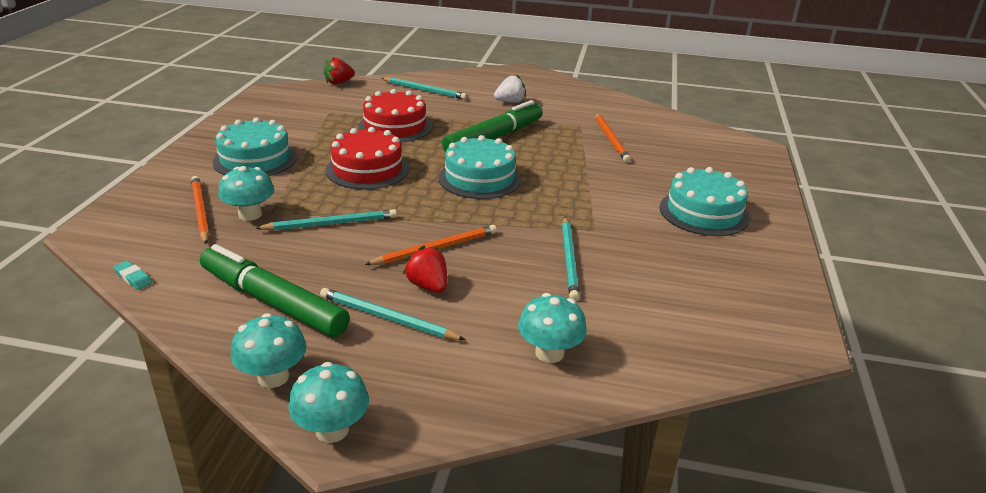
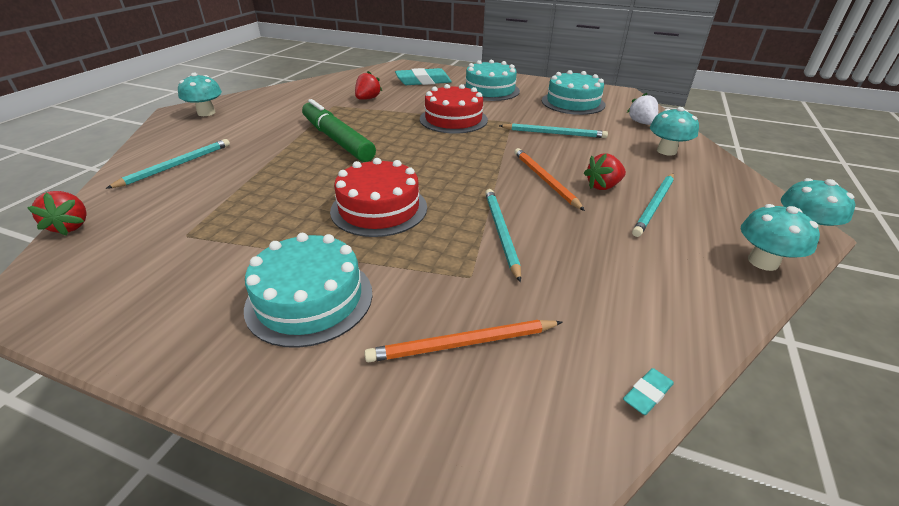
camera: 80 degrees left, 5 degrees up
(250, 214) = (476, 293): turquoise mushroom -> turquoise mushroom (206, 113)
(273, 302) = (656, 266): green marker -> none
(395, 127) = (272, 188): red cake -> red cake (453, 119)
(479, 178) = (420, 153): turquoise cake -> turquoise cake (573, 102)
(510, 102) = (256, 125): white strawberry -> white strawberry (641, 123)
(611, 139) = (367, 99): orange pencil -> red strawberry
(699, 165) = (423, 81): none -> turquoise eraser

